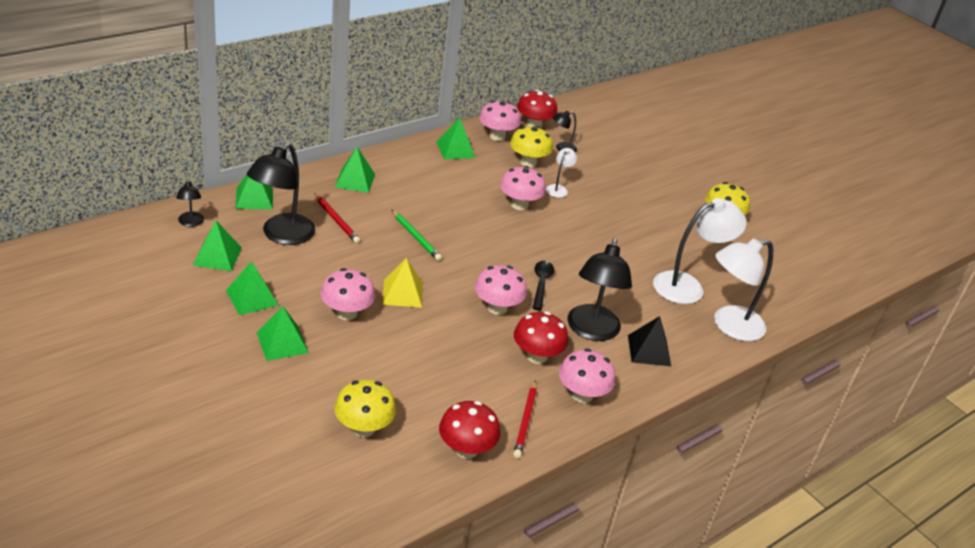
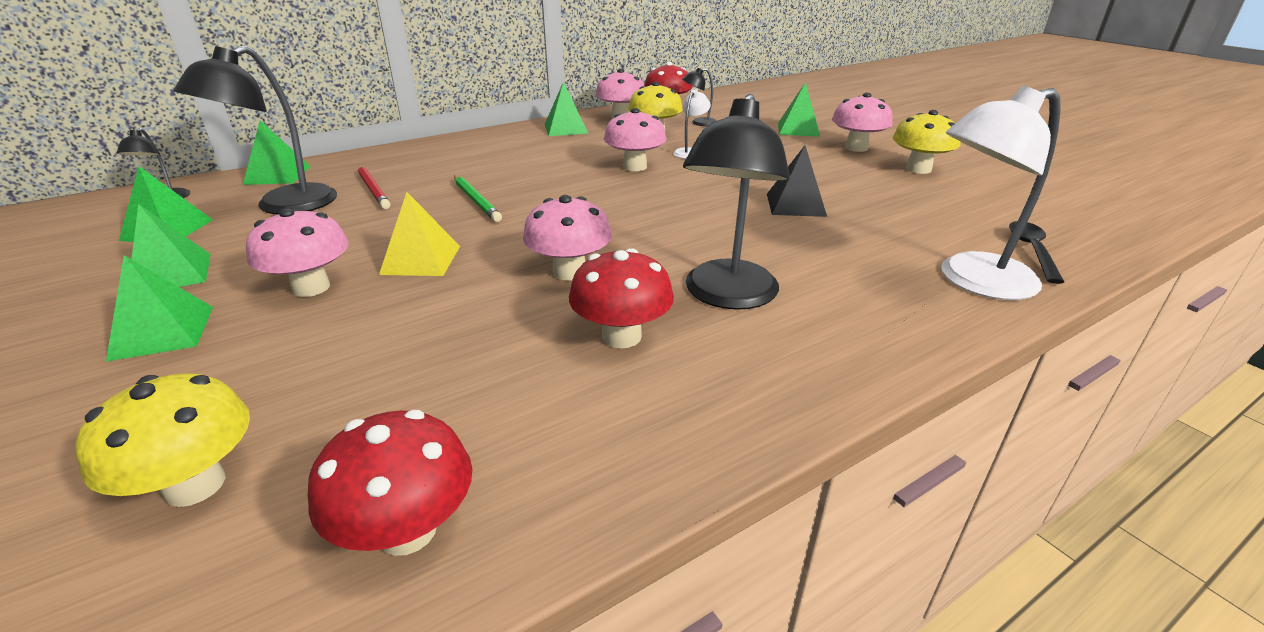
camera: 10 degrees right, 5 degrees down
(355, 180) = (424, 155): green pyramid -> green pyramid (798, 129)
(525, 421) = (570, 458): red pencil -> none
(541, 284) = (649, 241): black spoon -> black spoon (1032, 251)
(582, 395) = (702, 400): pink mushroom -> pink mushroom (856, 148)
(649, 350) = (834, 320): black pyramid -> black pyramid (795, 204)
(687, 286) = (886, 235): white lamp -> none

